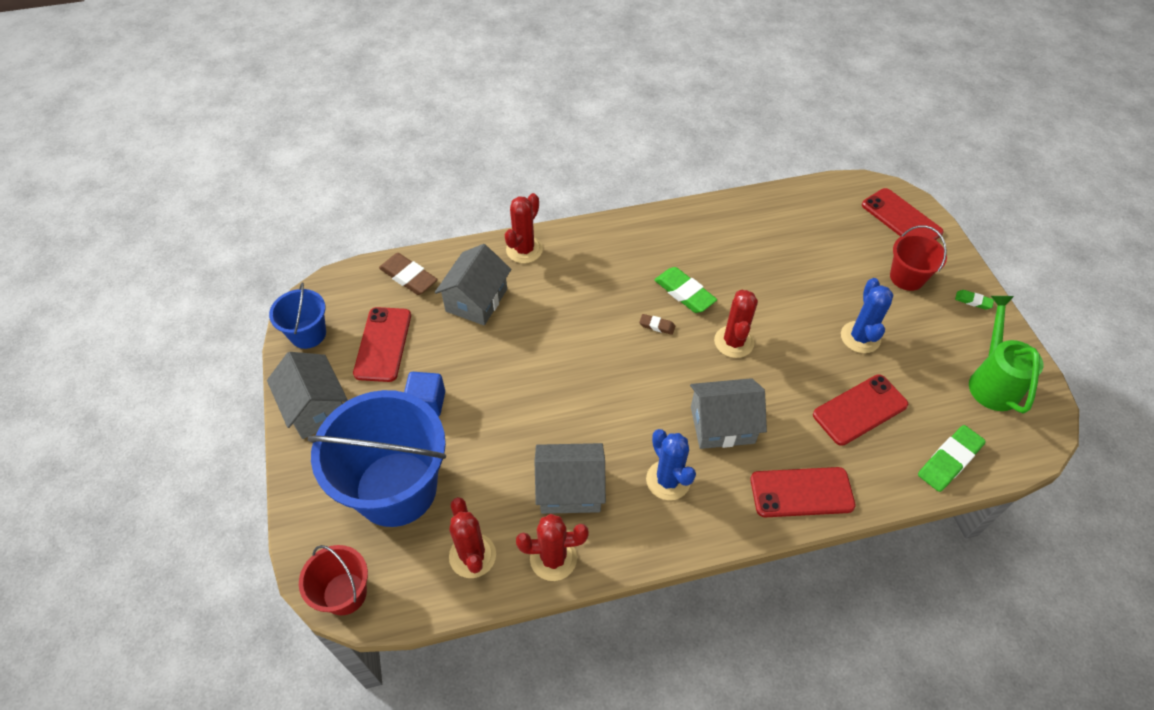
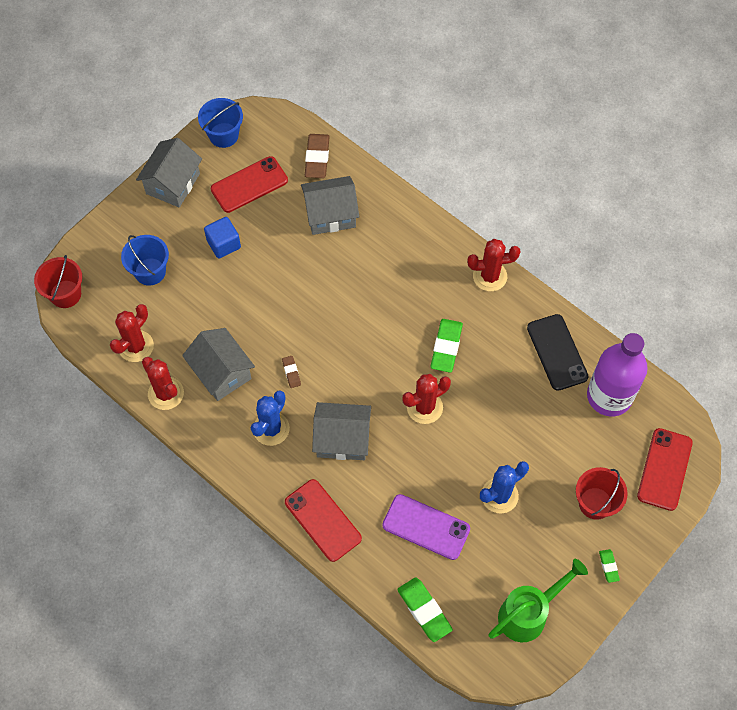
camera: 55 degrees right, 10 degrees up
(396, 488) = (150, 271): blue bucket -> blue bucket, size x0.50
(524, 250) = (402, 214): red cactus -> red cactus (490, 276)
(657, 326) = (399, 346): brown eraser -> brown eraser (291, 373)
(722, 425) = (342, 439): grey house -> grey house turned 45 degrees counterclockwise
(746, 224) = (557, 352): none -> black phone
(811, 215) = (609, 396): none -> purple bottle
(860, 410) = (426, 527): red phone -> purple phone
(949, 460) = (424, 610): green eraser -> green eraser turned 45 degrees clockwise

